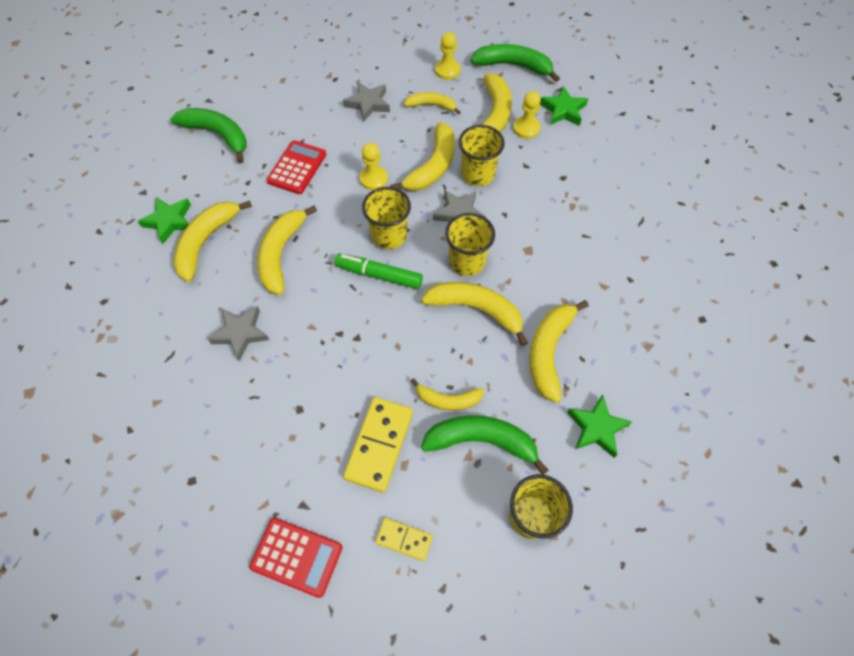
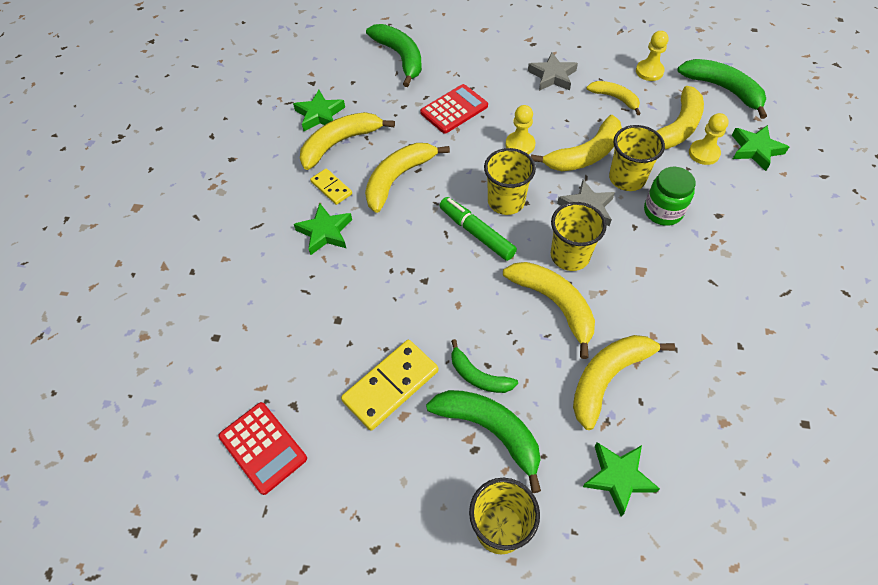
camera: 30 degrees right, 5 degrees down
(241, 333) = (325, 232): grey star -> green star
(404, 539) = (365, 483): yellow domino -> yellow domino (331, 188)
(448, 400) = (478, 376): yellow banana -> green banana
(520, 192) = (663, 211): none -> green jar

